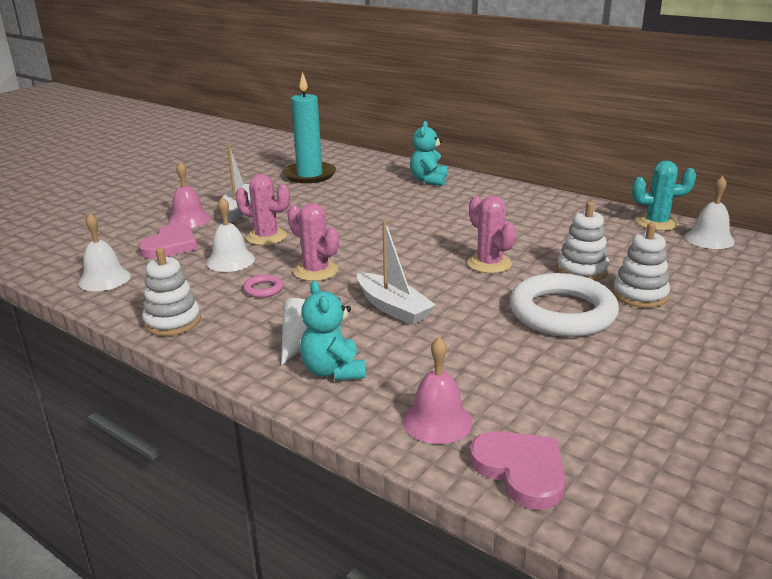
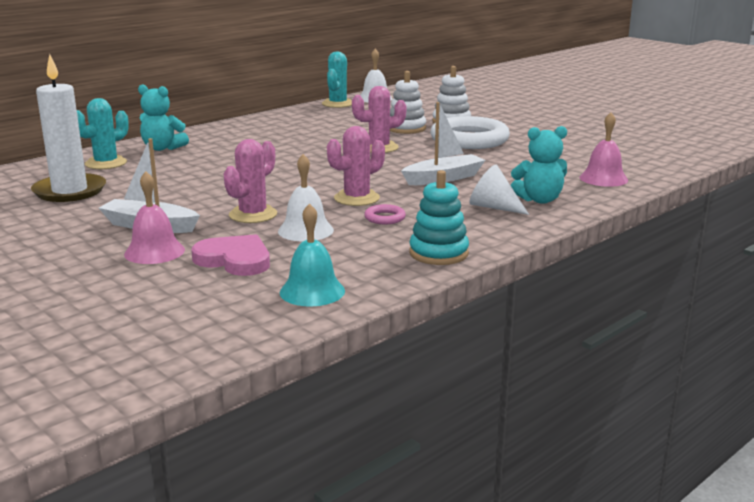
camera: 80 degrees left, 5 degrees down
(104, 279) = (312, 291): white bell -> turquoise bell
(172, 322) = (438, 253): white stacking toy -> turquoise stacking toy
(309, 175) = (70, 191): turquoise candle -> white candle
(378, 172) = (106, 163): none -> turquoise cactus
(521, 470) = (650, 166): pink heart -> none

